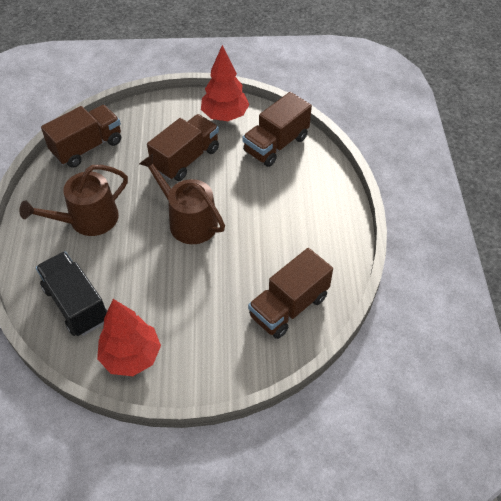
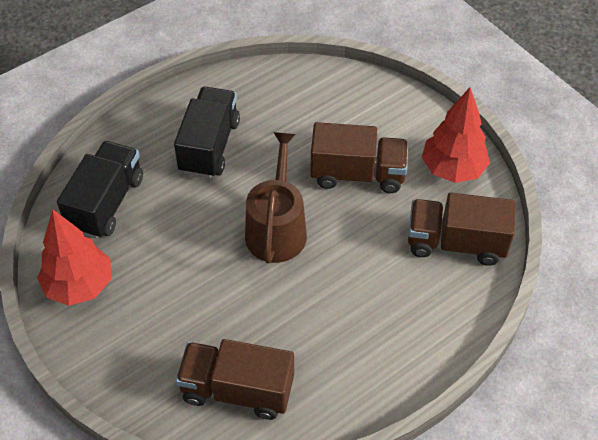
camera: 55 degrees right, 0 degrees up
(87, 147) = (298, 84): brown truck -> none
(88, 220) = (209, 146): brown watering can -> black truck

